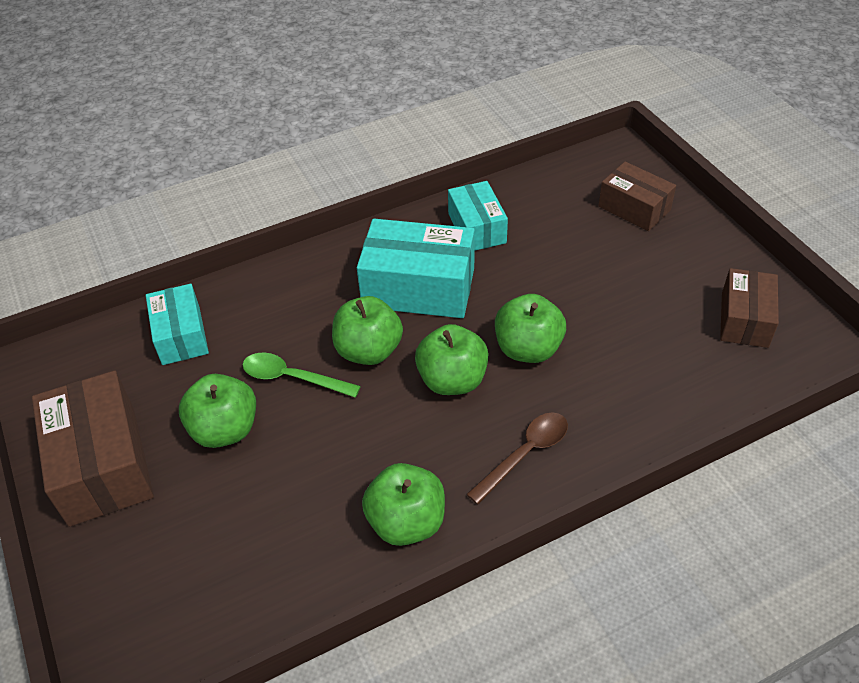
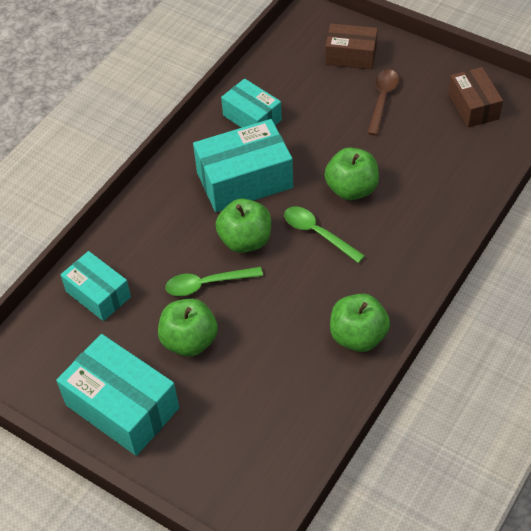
camera: 30 degrees left, 5 degrees up
(102, 464) = (122, 406): brown box -> turquoise box
(452, 380) = (318, 233): green apple -> green spoon
(525, 454) = (399, 258): brown spoon -> brown spoon (382, 100)

